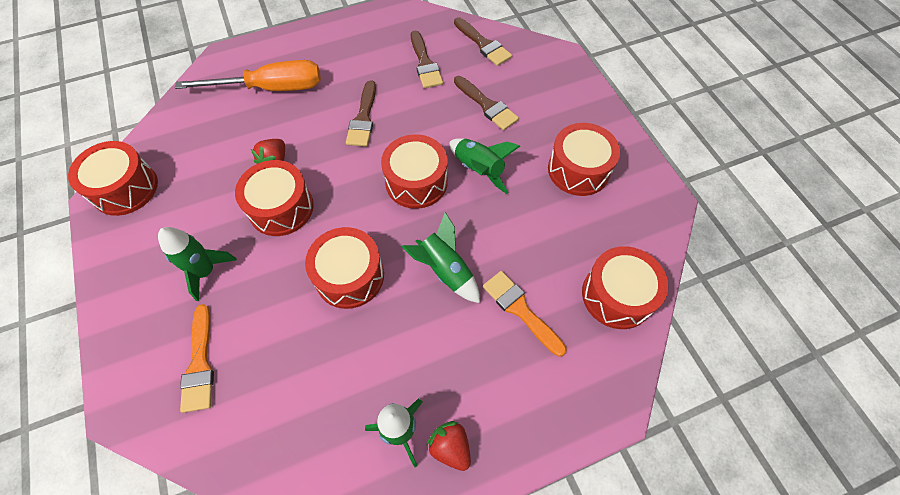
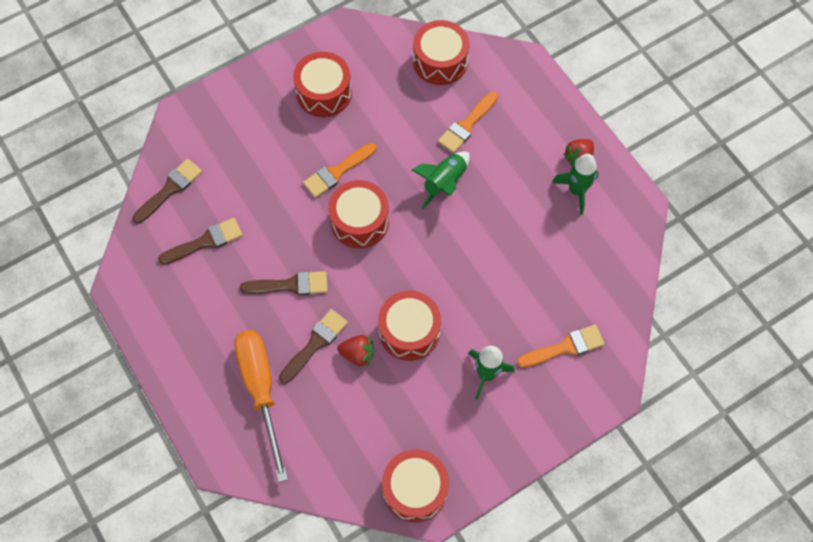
camera: 100 degrees left, 5 degrees up
(349, 276) = (465, 254): red drum -> none
(478, 169) = (337, 172): green rocket -> orange brush
(487, 105) = (257, 175): brown brush -> brown brush (315, 343)

